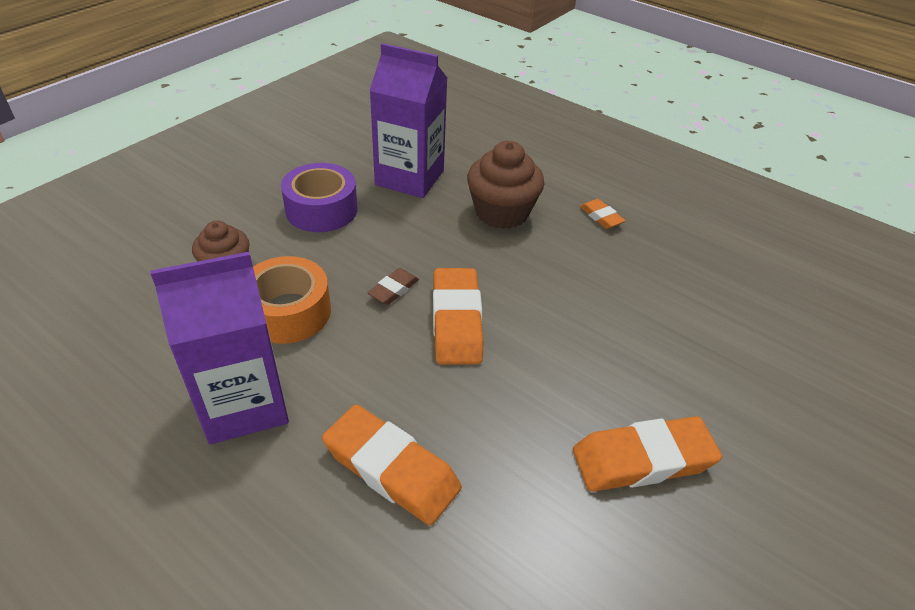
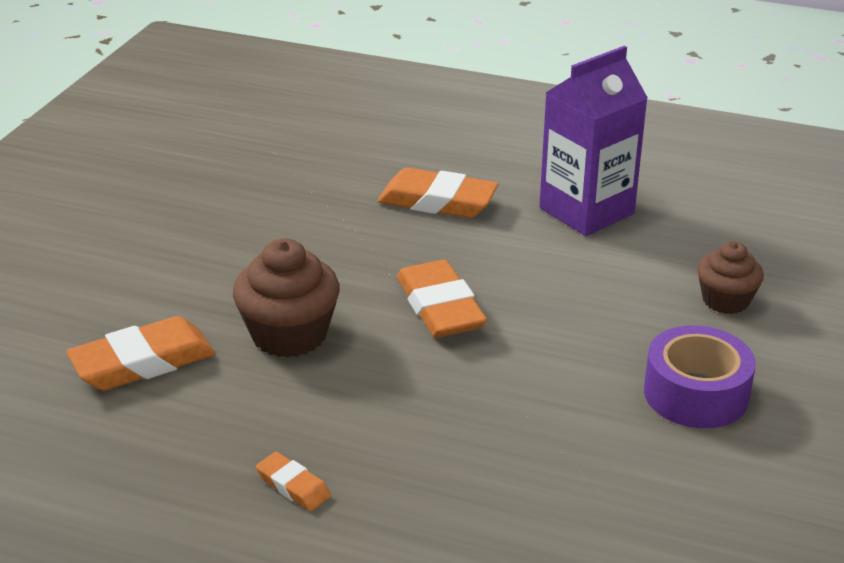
camera: 165 degrees right, 10 degrees down
(288, 312) = (618, 277): orange tape -> none
(393, 289) = (527, 321): brown eraser -> none
(409, 178) = (619, 479): purple carton -> none
(501, 212) = (447, 454): brown cupcake -> brown cupcake (289, 335)
(642, 459) = (229, 245): orange eraser -> orange eraser (143, 362)

